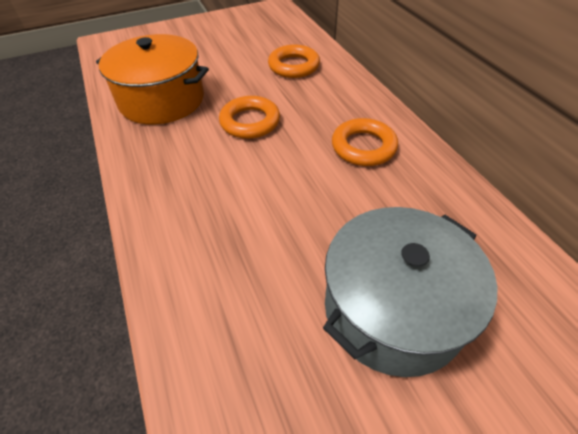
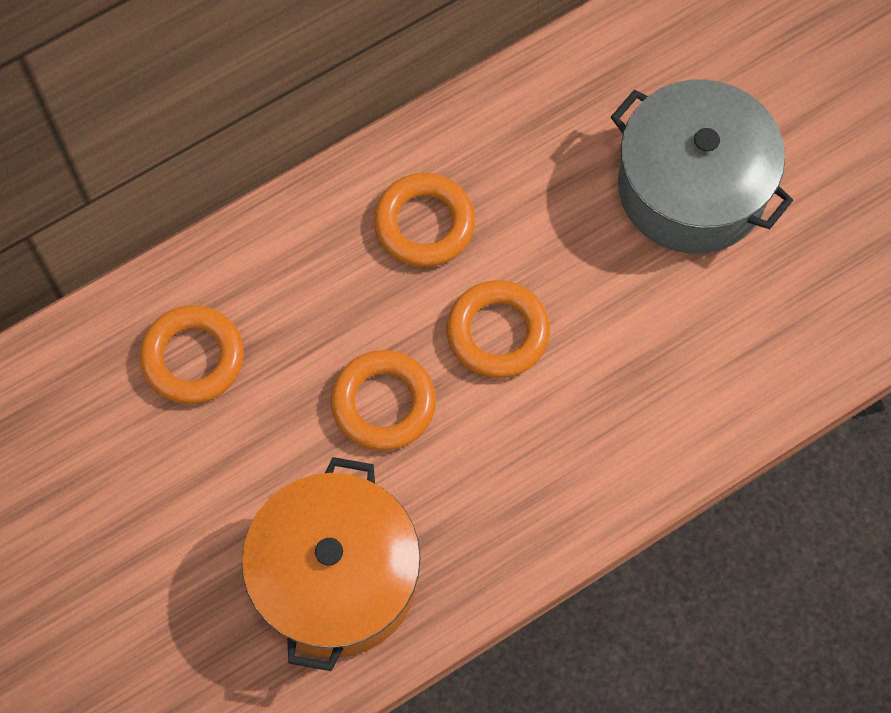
camera: 100 degrees left, 20 degrees up
(282, 172) = (497, 333): none -> orange ring

